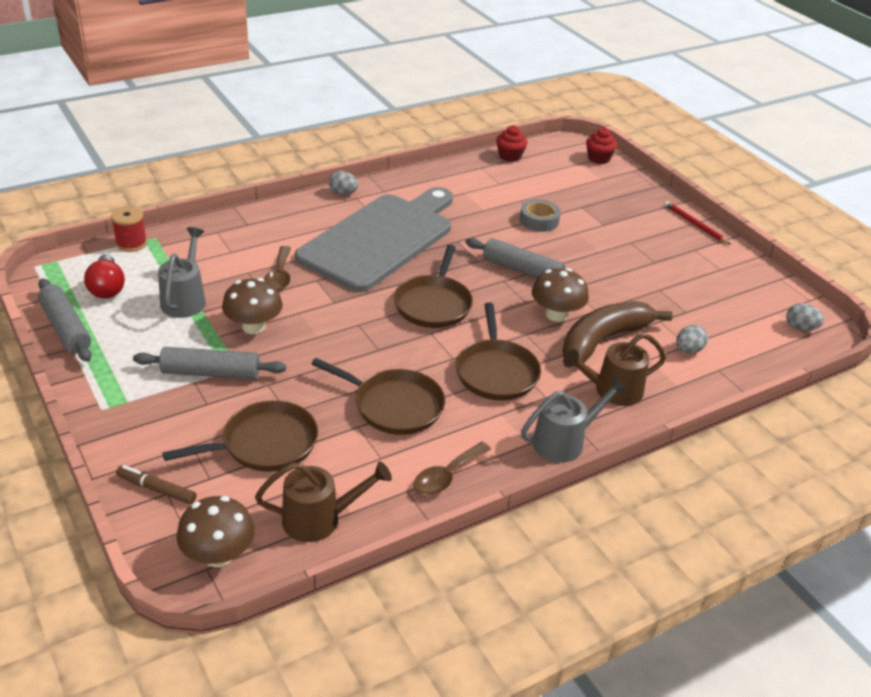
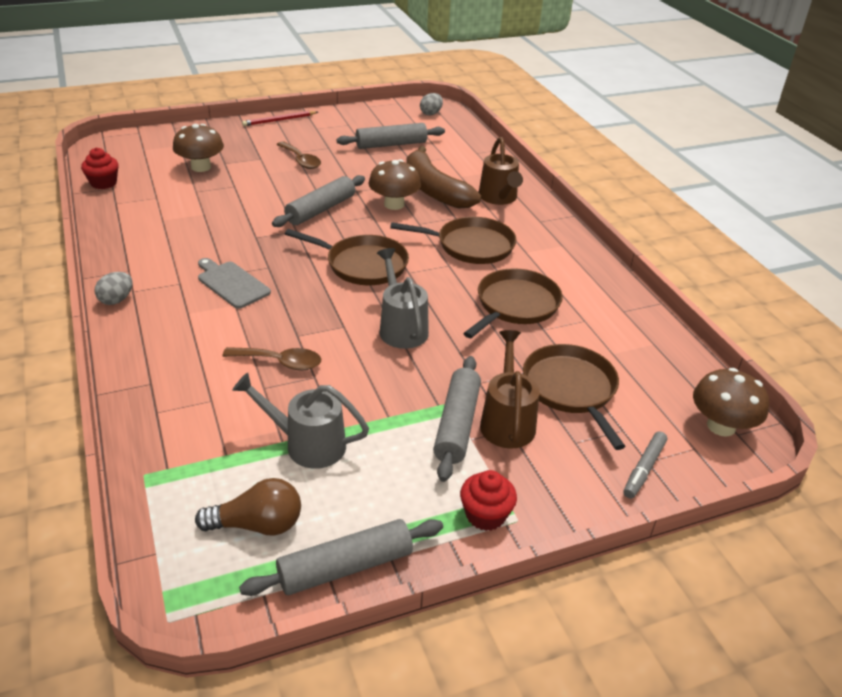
camera: 80 degrees left, 0 degrees up
(107, 287) = (257, 525): red light bulb -> brown light bulb
(131, 243) = (149, 501): red spool -> none
(156, 489) = (643, 469): brown marker -> grey marker
(253, 326) = (376, 388): brown mushroom -> brown mushroom (201, 167)
(320, 519) = (665, 361): brown watering can -> brown watering can (507, 420)
(380, 239) = (231, 283): grey cutting board -> grey cutting board, size x0.41
(447, 476) = (604, 288): brown spoon -> brown spoon (301, 160)
(539, 221) = (239, 188): grey tape -> none
(565, 441) = (558, 228): grey watering can -> grey watering can (401, 327)
(598, 158) = (141, 139): red cupcake -> red cupcake (485, 515)
(688, 350) = (452, 158): grey egg -> none
(692, 303) = (391, 144): none -> grey rolling pin

